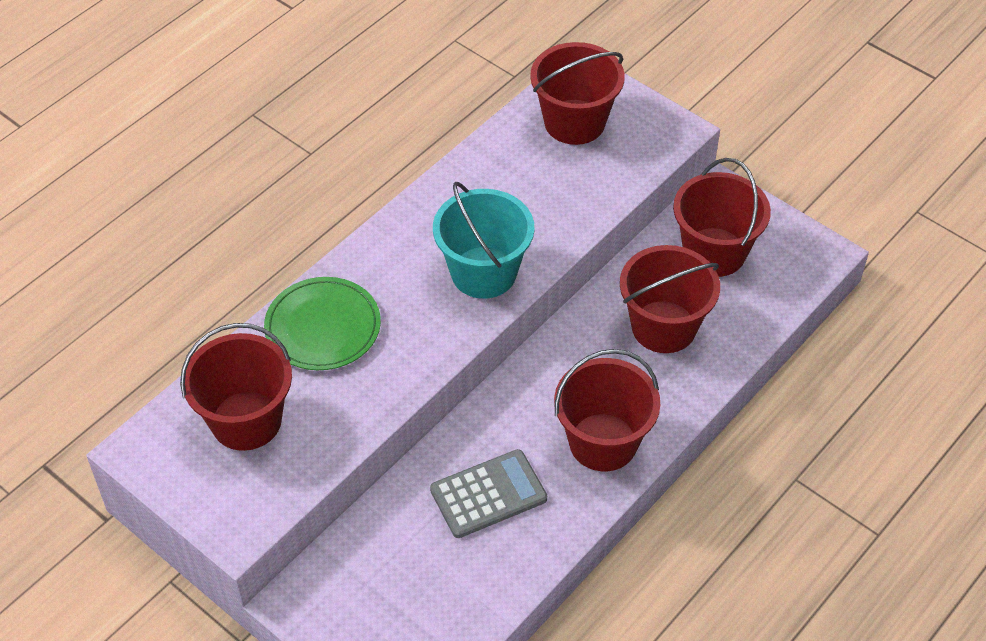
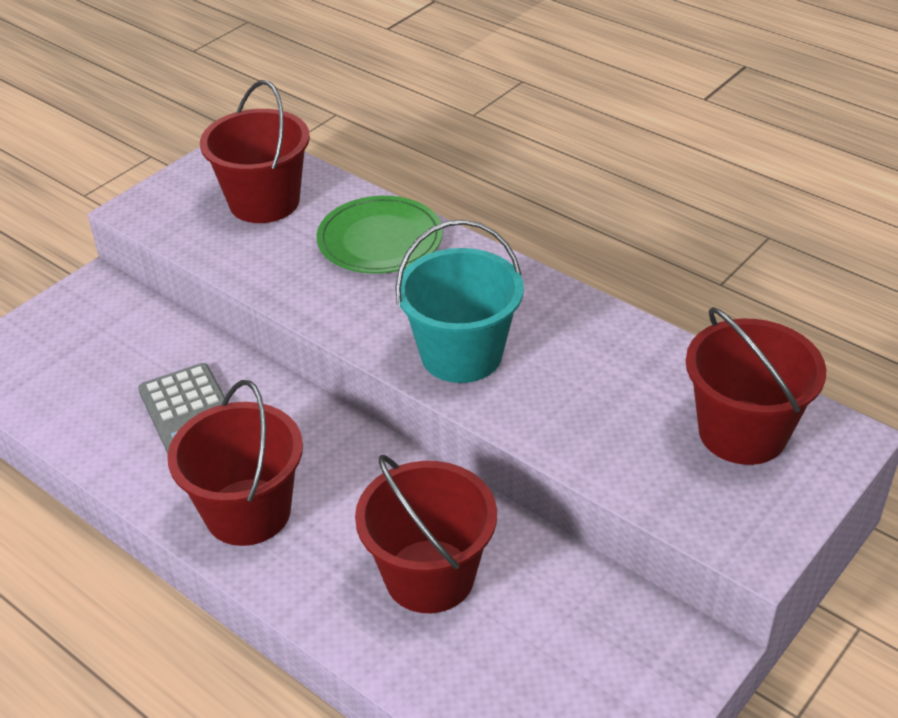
camera: 90 degrees right, 10 degrees down
(714, 252) = (572, 640): red bucket -> none

